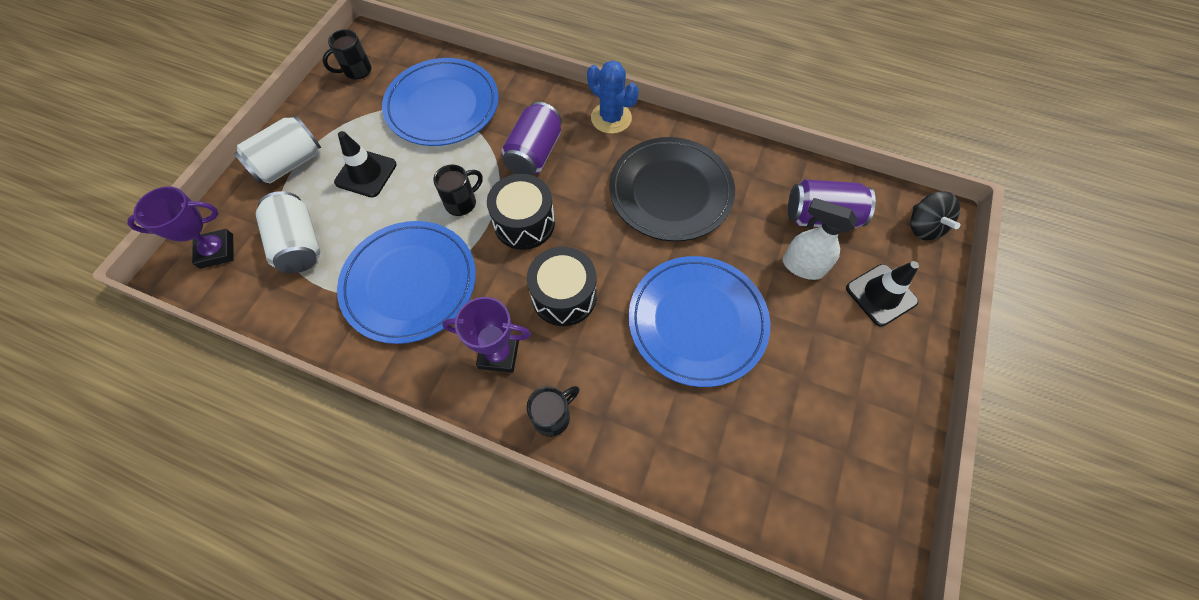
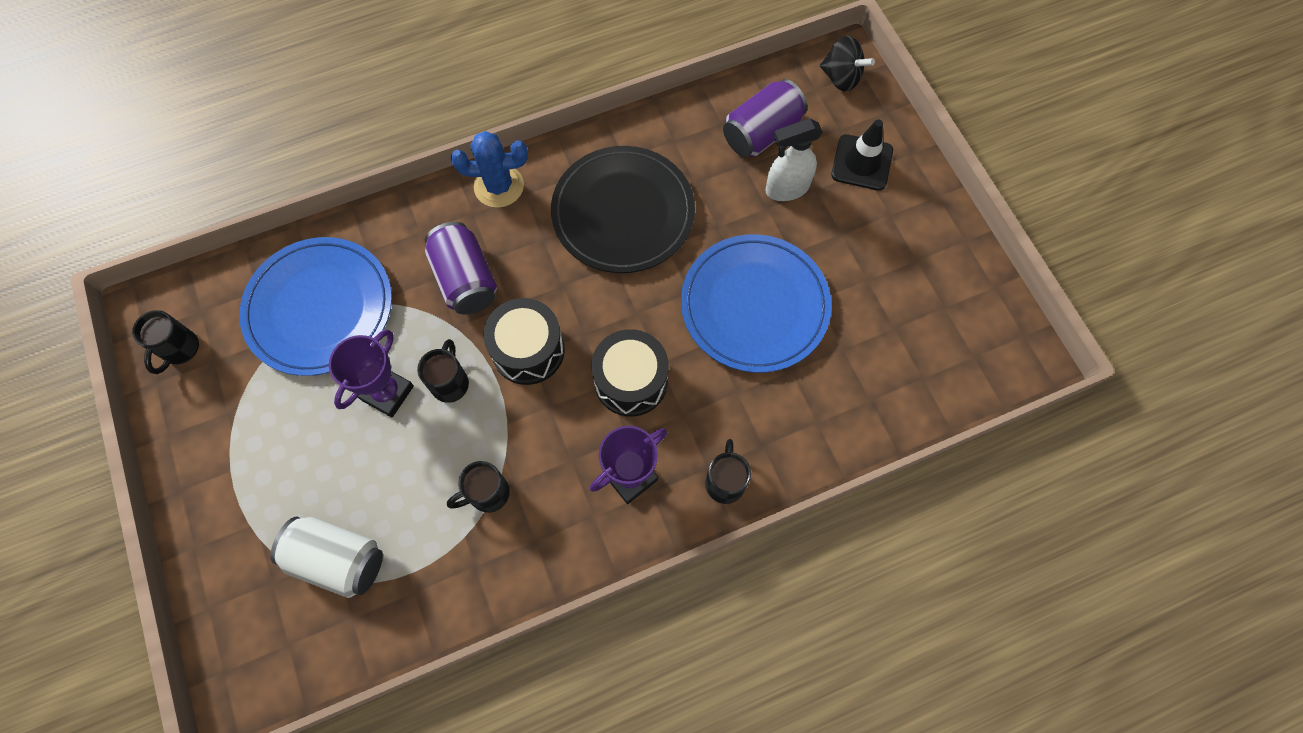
camera: 45 degrees left, 5 degrees up
(217, 251) = (260, 643): purple trophy -> purple trophy (387, 393)
(289, 164) = (227, 500): white can -> none
(366, 173) = (322, 439): black traffic cone -> none
(410, 283) = (487, 494): blue plate -> black mug

